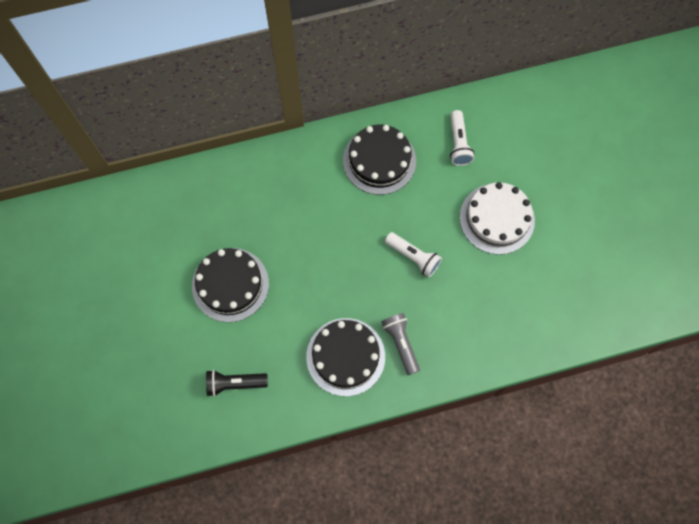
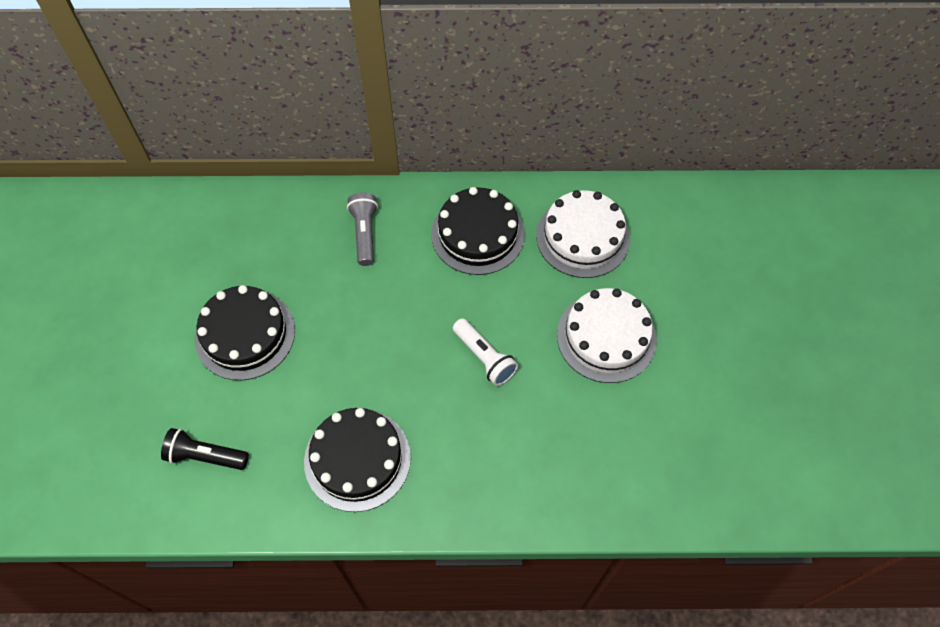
camera: 15 degrees right, 10 degrees down
(401, 343) = (434, 461): grey flashlight -> grey flashlight (365, 233)
(458, 143) = (583, 237): white flashlight -> white cake

